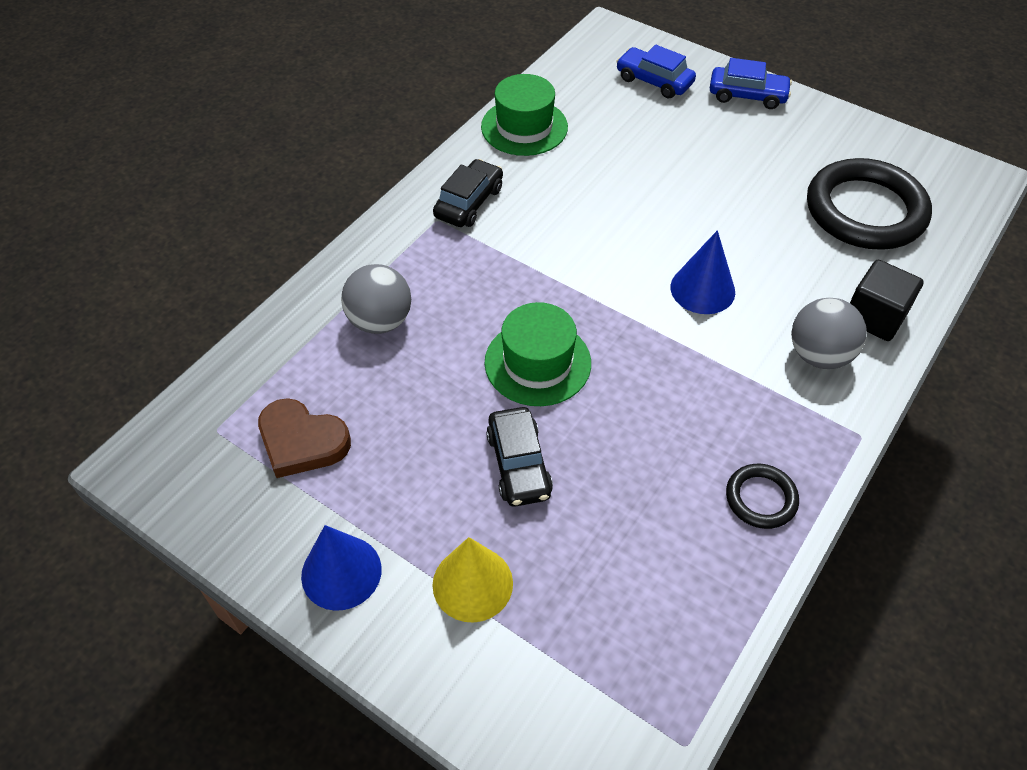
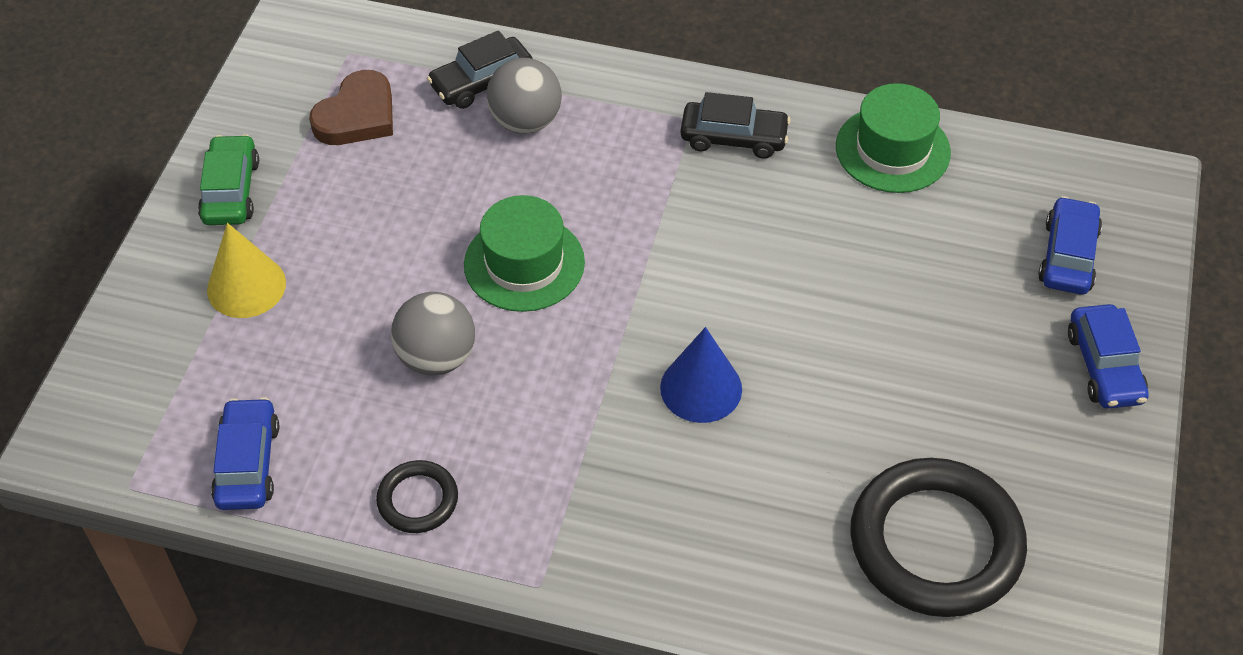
camera: 70 degrees right, 0 degrees up
(302, 441) = (357, 115): brown heart -> brown heart turned 150 degrees counterclockwise
(341, 572) = (230, 191): blue cone -> green car
(519, 464) = (389, 283): black car -> black car (482, 82)
(687, 627) = (247, 463): none -> blue car
(819, 355) = (647, 525): grey ball -> grey ball (436, 357)
(874, 317) = (738, 577): black cube -> none

